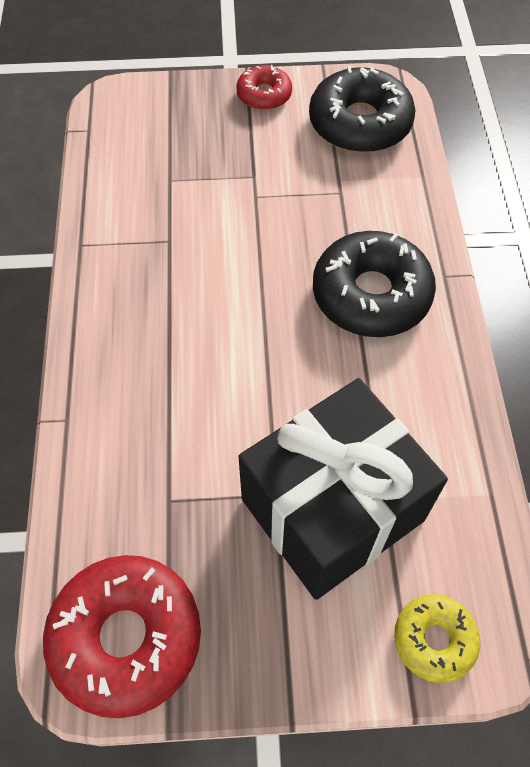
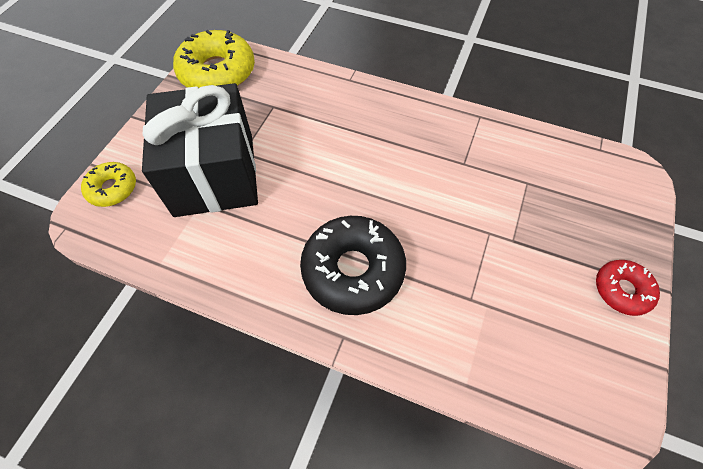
camera: 115 degrees right, 0 degrees up
(126, 638) = (217, 72): red donut -> yellow donut
(360, 123) = (559, 361): black donut -> none

